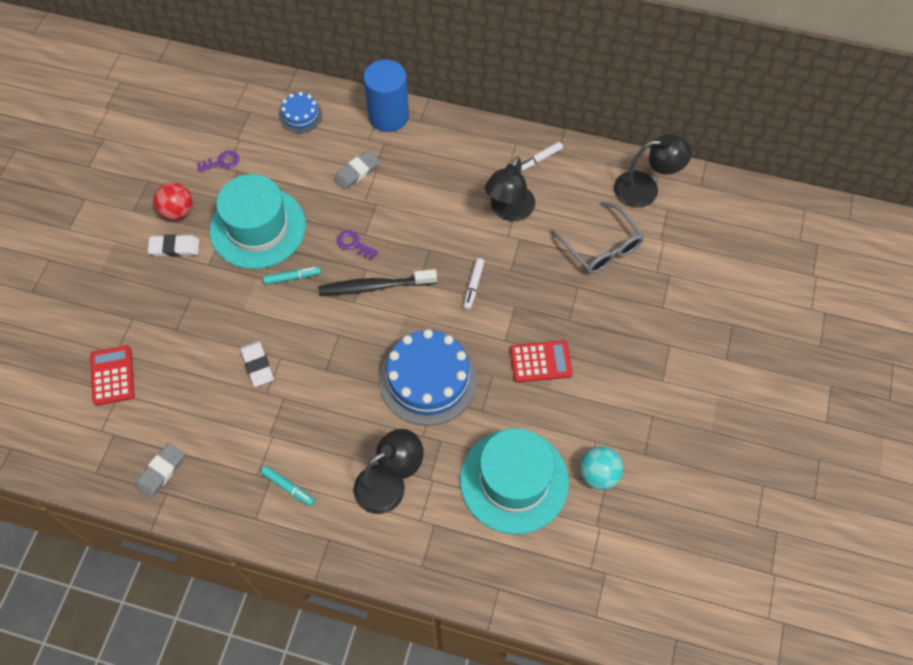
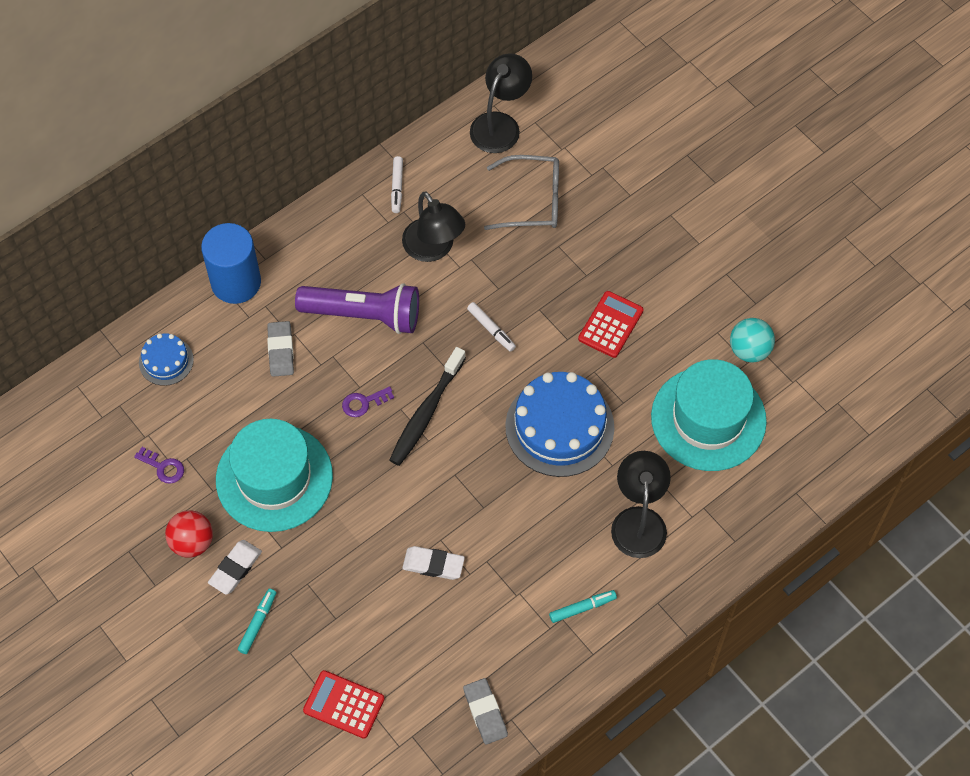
camera: 55 degrees left, 0 degrees up
(221, 162) = (163, 467): purple key -> purple key turned 105 degrees clockwise
(292, 277) = (358, 479): turquoise marker -> turquoise marker (258, 623)
(422, 202) = (364, 315): none -> purple flashlight

